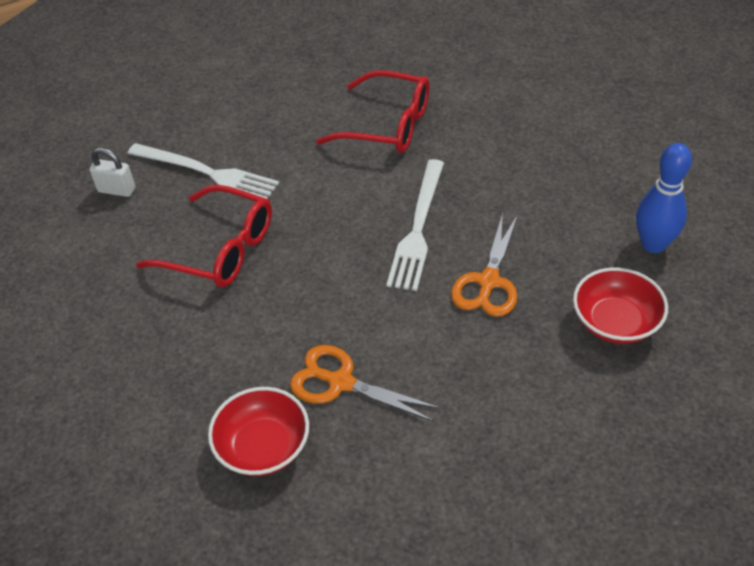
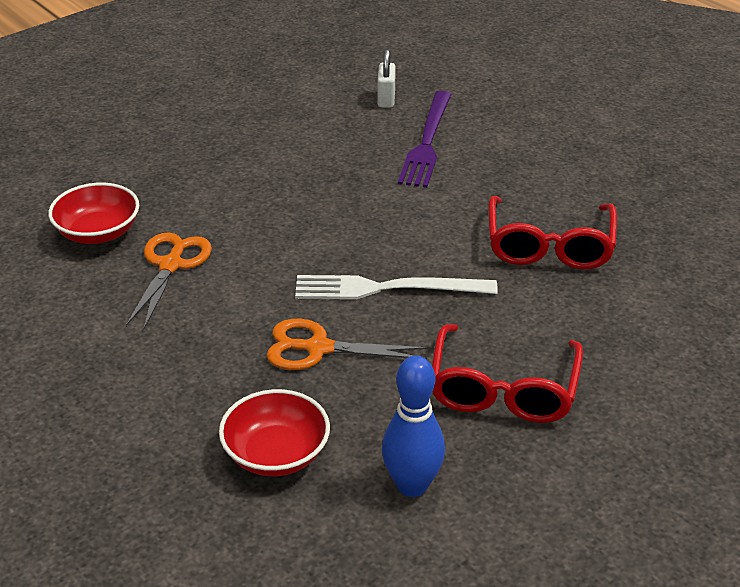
camera: 75 degrees right, 10 degrees down
(207, 172) = (427, 142): white fork -> purple fork
(220, 249) = (324, 169): red glasses -> red glasses (503, 389)

